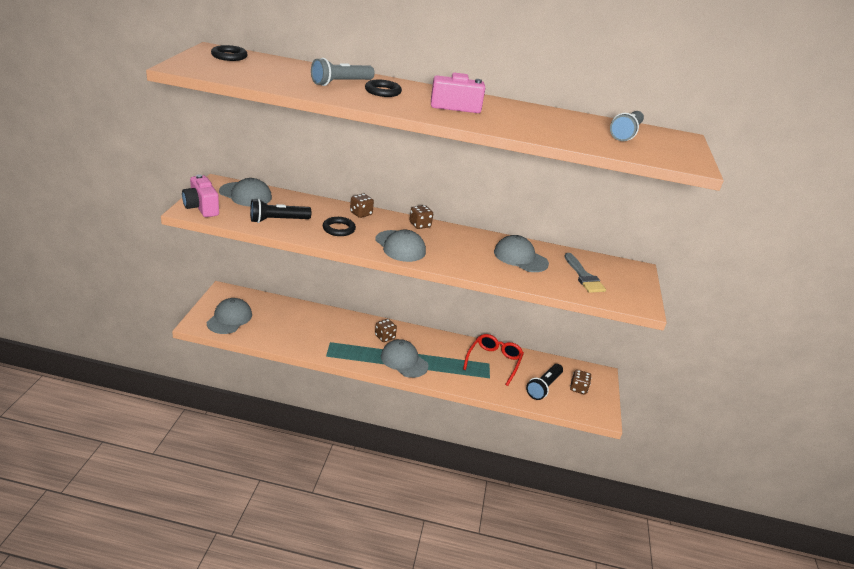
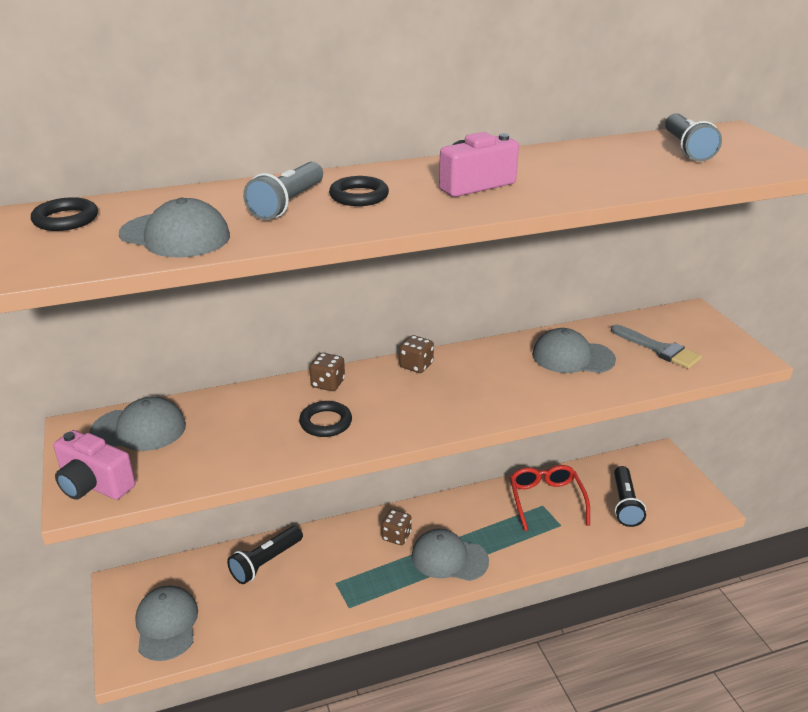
camera: 25 degrees left, 0 degrees up
(277, 220) = (230, 450): black flashlight -> black flashlight (265, 562)
(400, 246) = (428, 410): grey cap -> grey cap (175, 235)
(578, 388) = (658, 485): brown dice -> none

